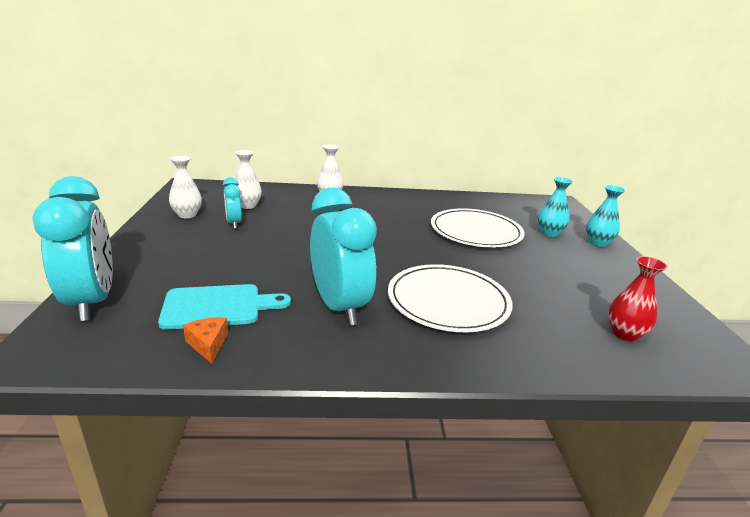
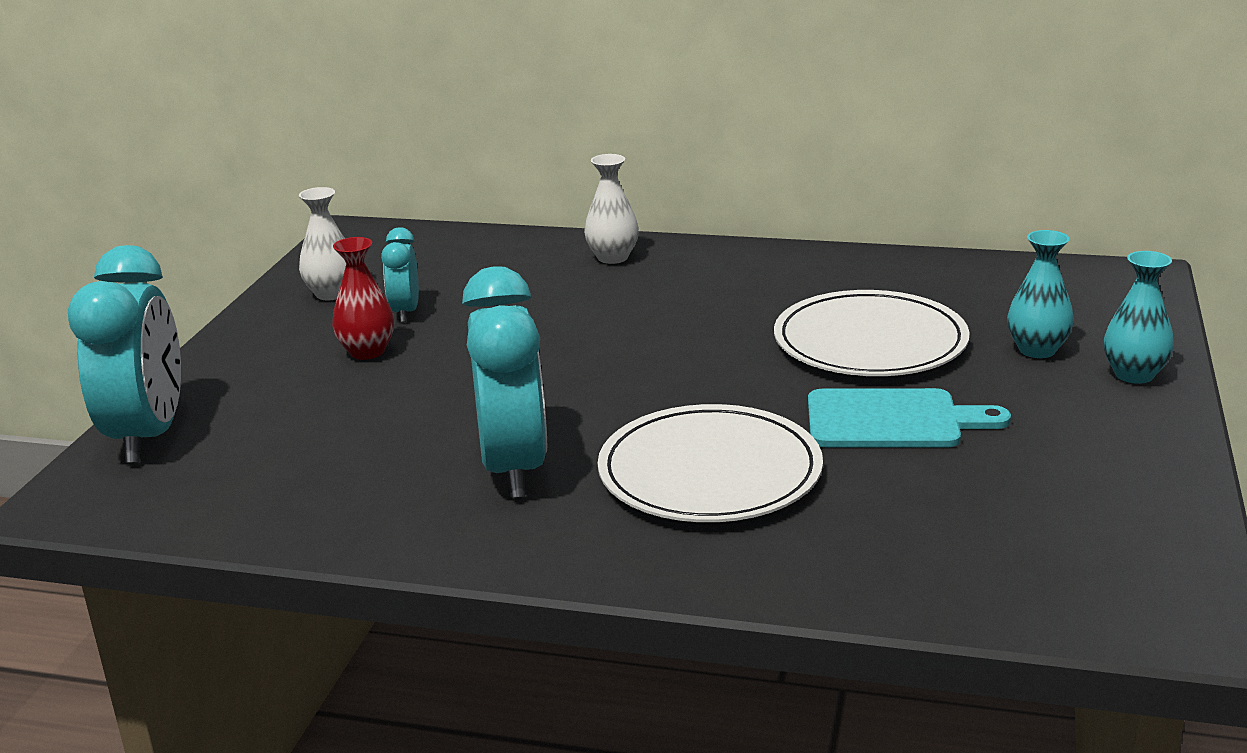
camera: 20 degrees right, 0 degrees up
(208, 344) = (289, 509): orange cheese -> none
(218, 306) = (323, 455): turquoise cutting board -> turquoise cutting board (892, 420)
(247, 206) = (444, 277): white vase -> none
(625, 334) = (1006, 550): red vase -> red vase (367, 352)

